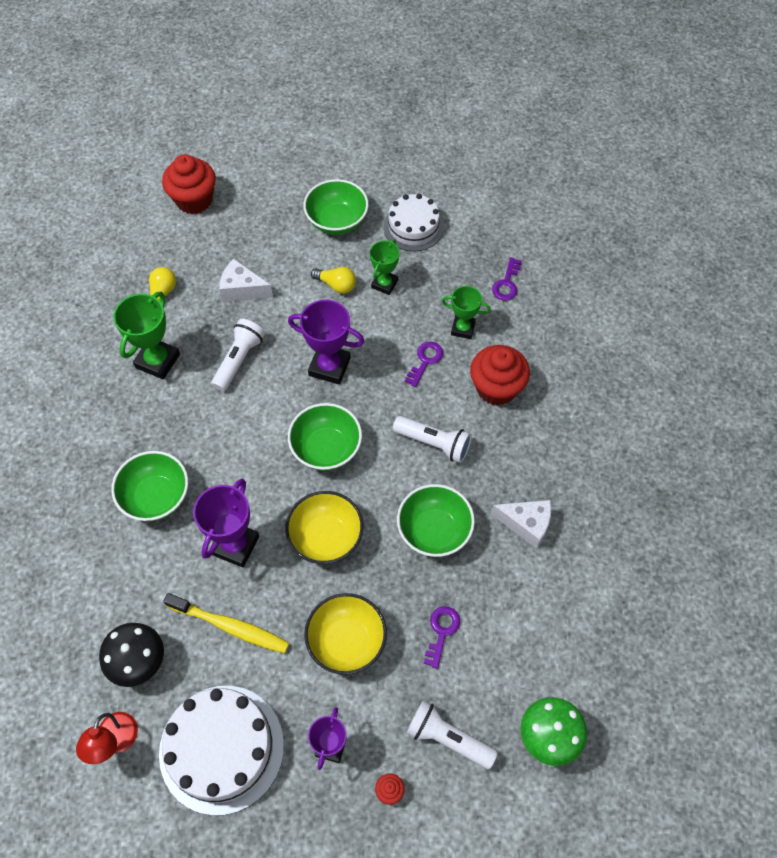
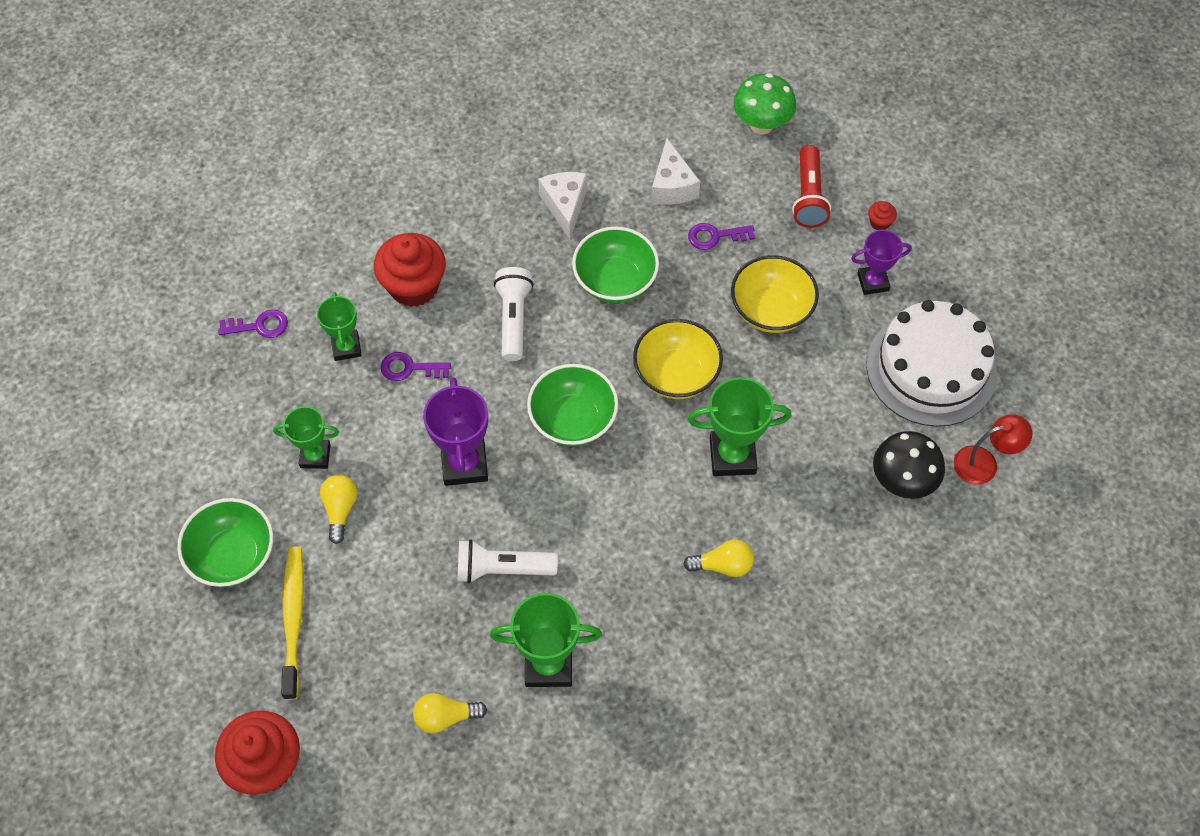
camera: 115 degrees left, 0 degrees up
(156, 497) = (723, 565): green bowl -> yellow light bulb
(230, 626) = (817, 417): yellow toothbrush -> yellow toothbrush (293, 619)
(235, 545) = (732, 456): purple trophy -> green trophy
(242, 290) = (395, 618): white cheese -> white cheese (672, 186)
(413, 227) = (208, 460): white cake -> none
(447, 738) = (808, 196): white flashlight -> red flashlight

